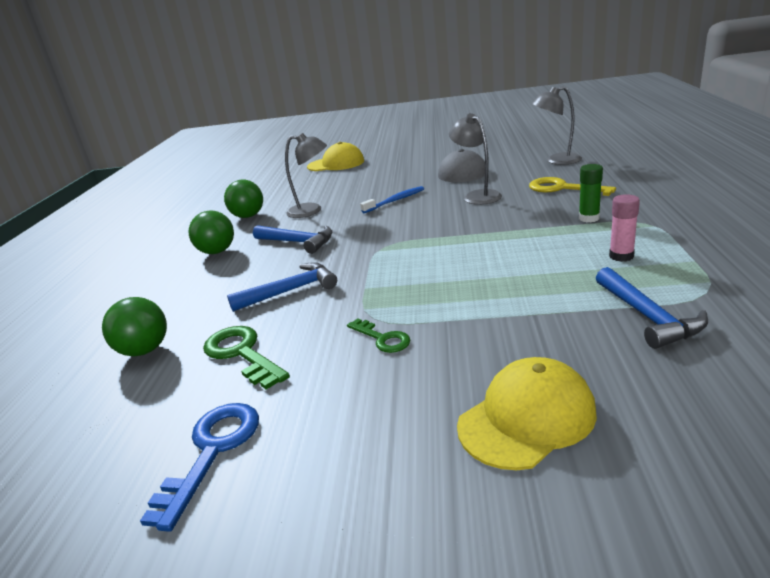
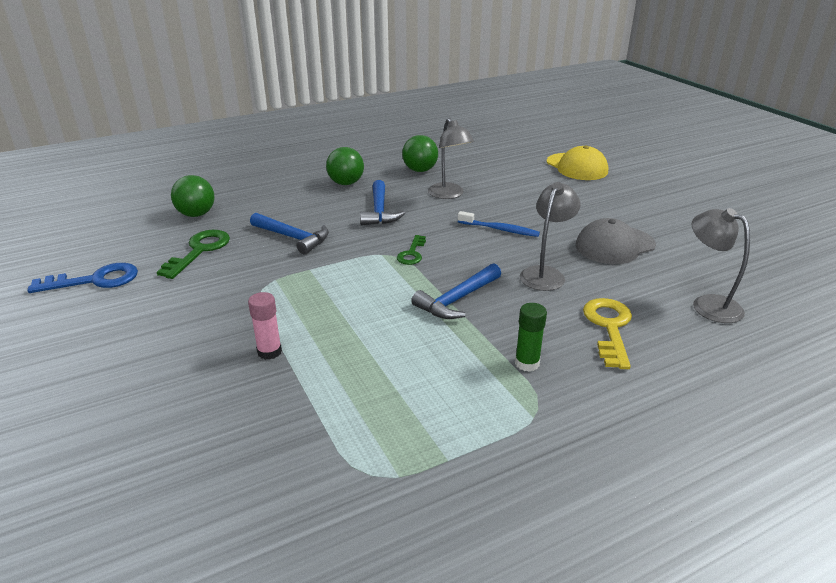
camera: 55 degrees right, 5 degrees up
(382, 338) = (232, 301): green key -> green key (412, 253)
(527, 418) = (139, 395): yellow cap -> none
(621, 256) = (434, 402): pink glue stick -> pink glue stick (269, 352)
(647, 317) = (306, 437): blue hammer -> blue hammer (457, 299)

